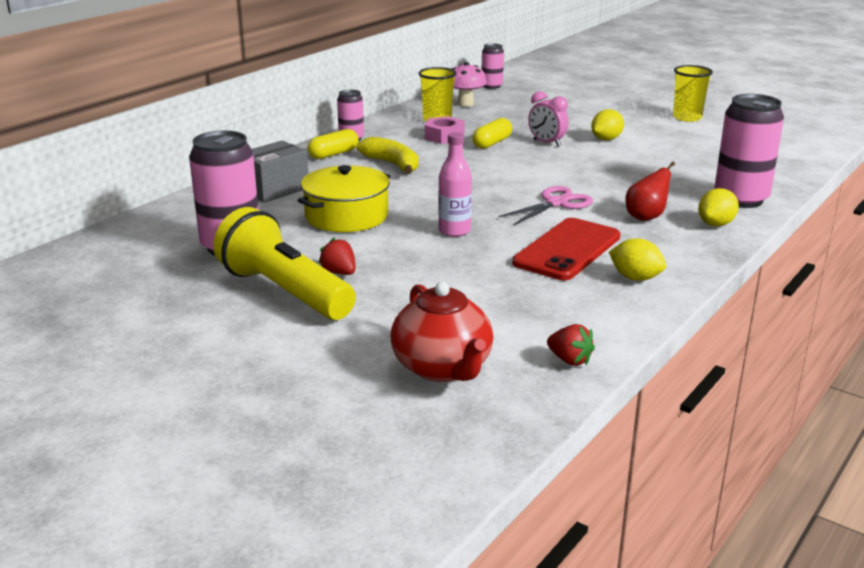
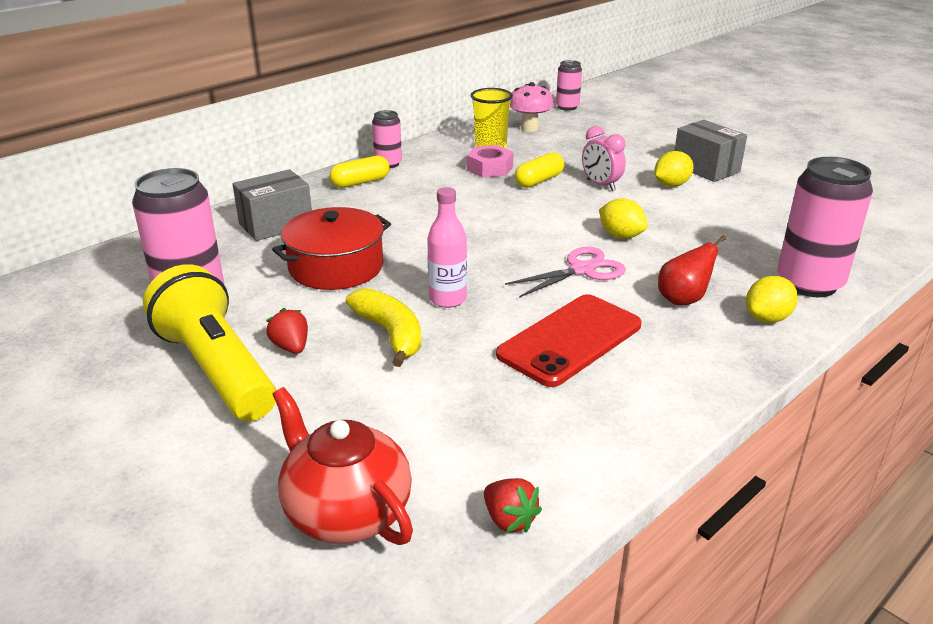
camera: 10 degrees right, 5 degrees up
(346, 216) = (336, 267): yellow pot -> red pot
(392, 164) = (417, 200): yellow banana -> yellow banana (390, 334)
(443, 368) = (346, 512): red teapot -> red teapot turned 150 degrees clockwise
(630, 125) = (706, 168): none -> grey box
(635, 278) = (639, 392): yellow lemon -> yellow lemon (621, 236)
(687, 117) = (776, 162): yellow cup -> none

